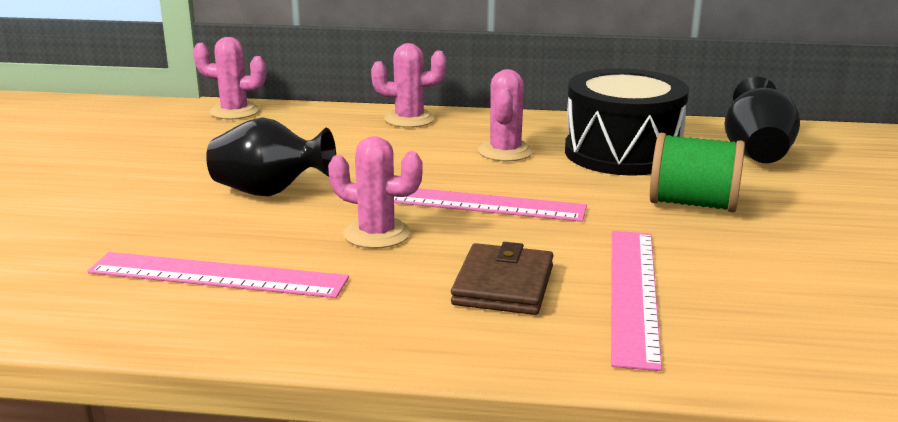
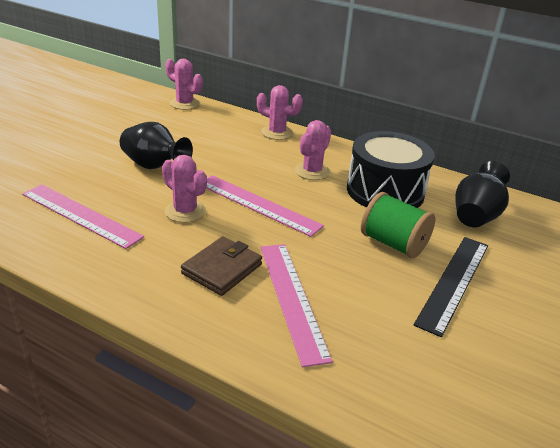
camera: 20 degrees right, 10 degrees up
(632, 293) = (291, 299): pink ruler -> pink ruler turned 45 degrees counterclockwise
(804, 225) = (453, 282): none -> black ruler

